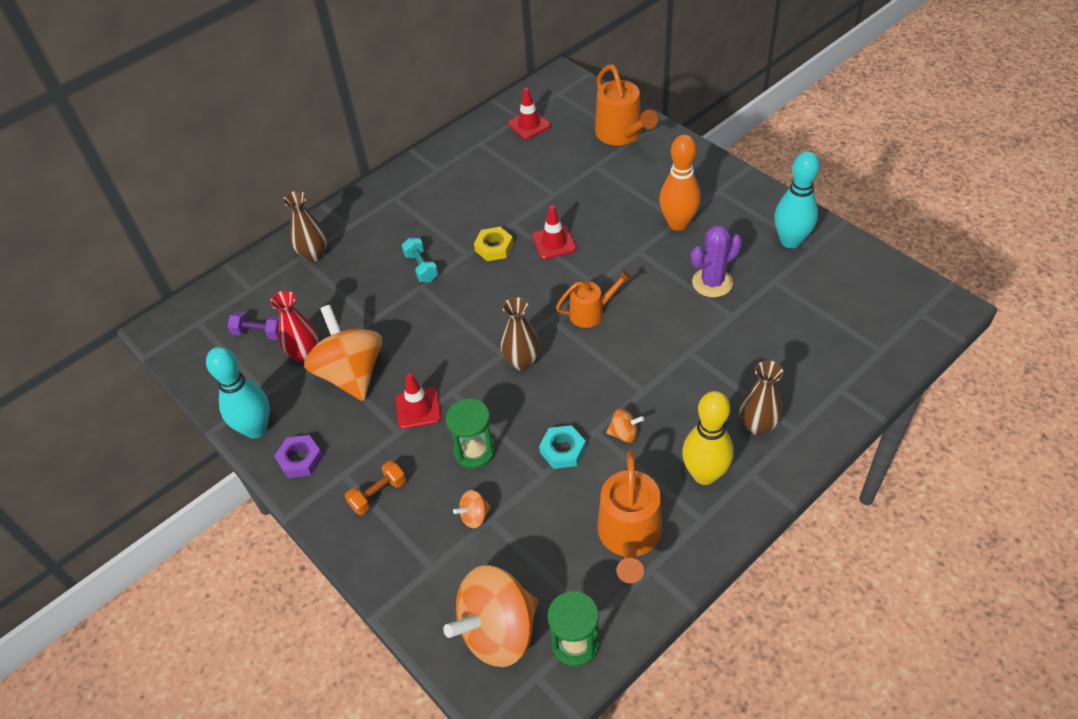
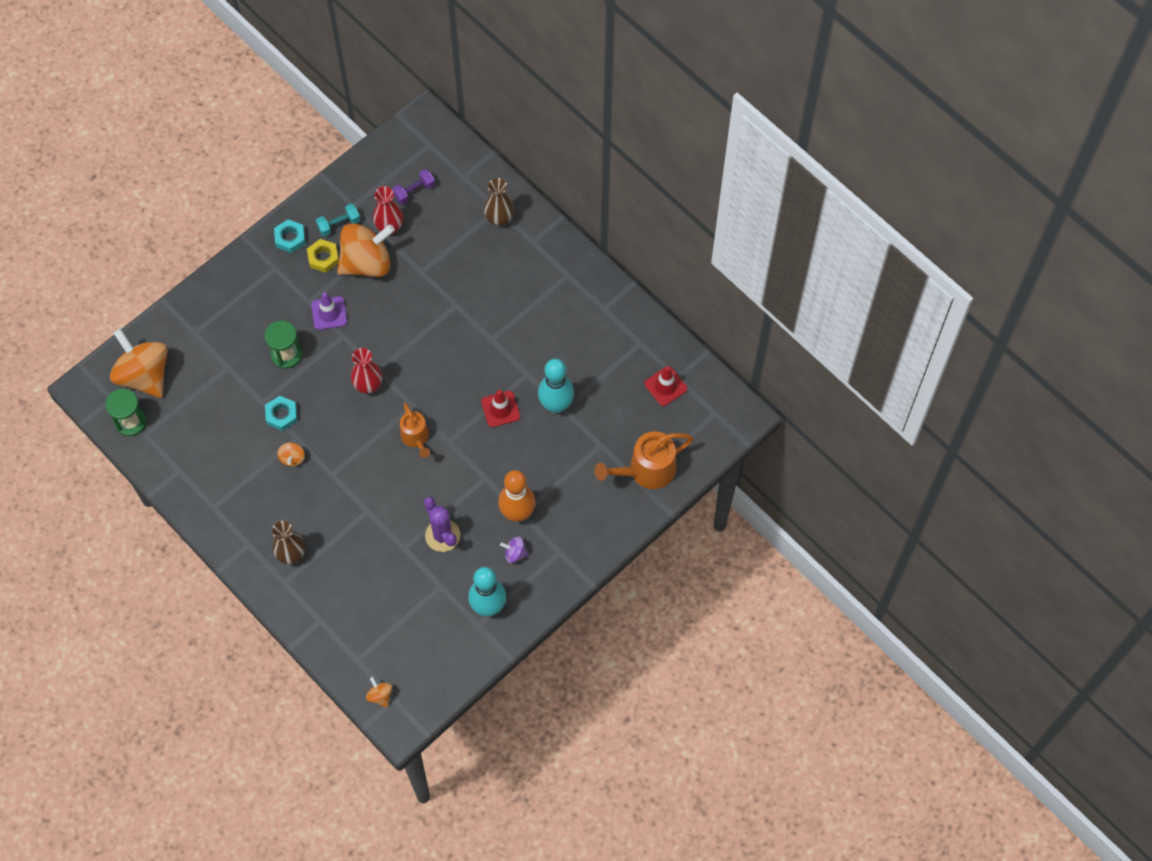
camera: 85 degrees right, 15 degrees up
(256, 429) = (320, 204): turquoise bowling pin -> turquoise bowling pin (556, 405)
(259, 333) = (414, 191): purple dumbbell -> purple dumbbell turned 45 degrees clockwise
(300, 459) = (290, 238): purple nut -> turquoise nut
(378, 494) = (255, 293): orange dumbbell -> none
(418, 408) = (329, 313): red traffic cone -> purple traffic cone
(421, 267) = (478, 304): turquoise dumbbell -> turquoise dumbbell (339, 224)
(474, 516) = (231, 357): orange spinning top -> orange spinning top (380, 695)
(494, 247) = (498, 360): yellow nut -> yellow nut (323, 258)
(522, 362) = (368, 385): brown vase -> red vase
(629, 536) = (205, 458): orange watering can -> none
(704, 474) = (251, 512): yellow bowling pin -> none
(725, 223) = (515, 553): none -> purple spinning top

